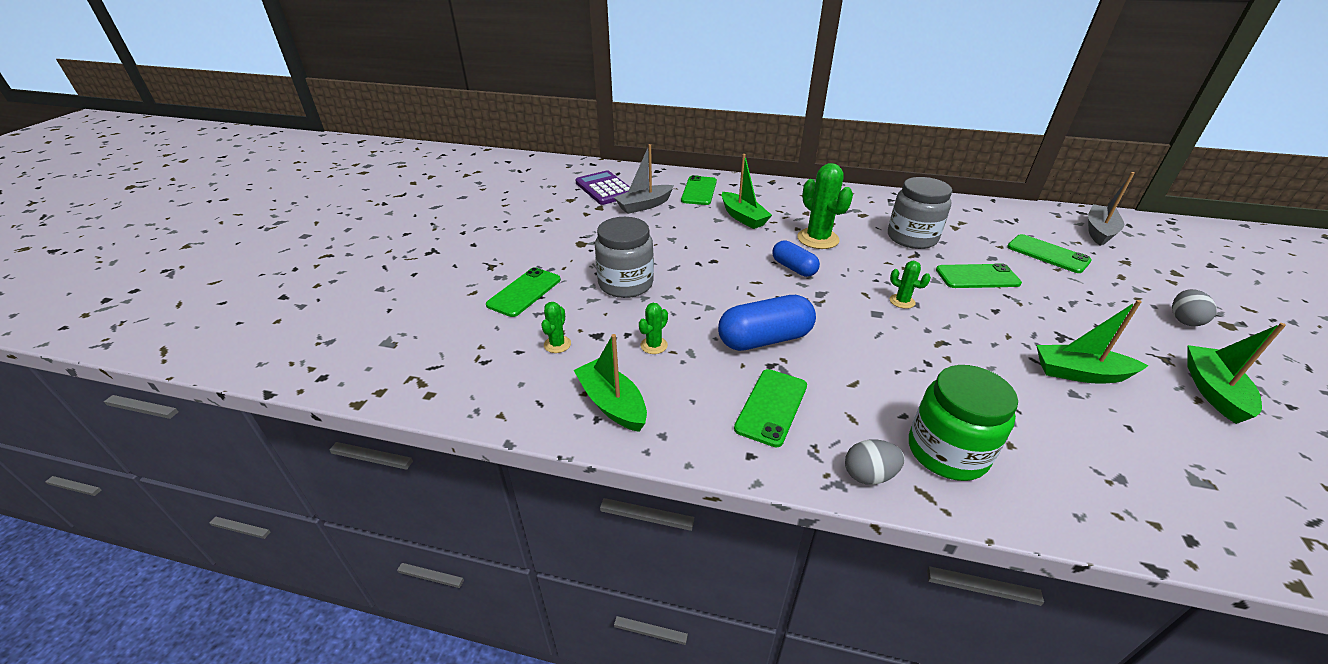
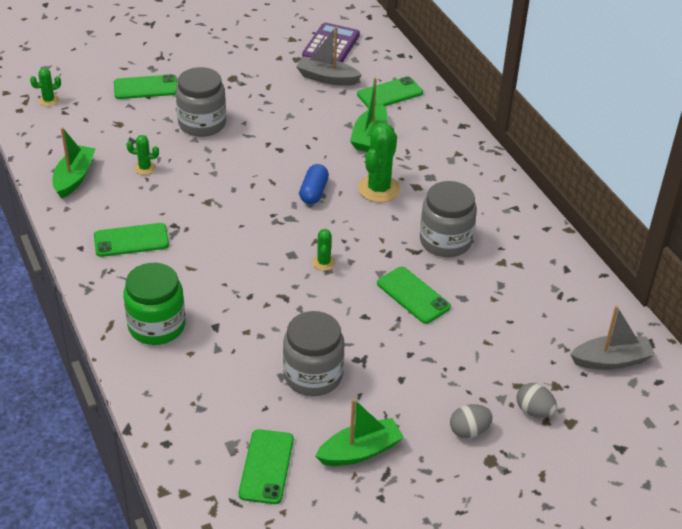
camera: 50 degrees right, 5 degrees up
(557, 344) = (106, 130): green cactus -> green cactus (49, 100)
(764, 339) = (200, 212): blue capsule -> none
(869, 475) = (106, 298): grey egg -> grey egg (534, 411)
(1047, 254) = (511, 331): green phone -> green phone (266, 466)
(1080, 373) = (313, 375): green boat -> grey jar

